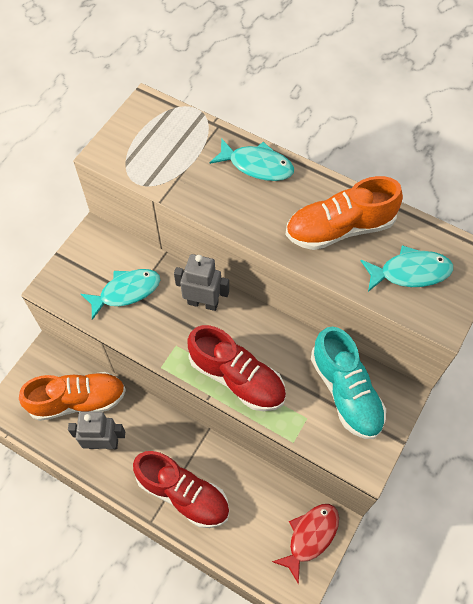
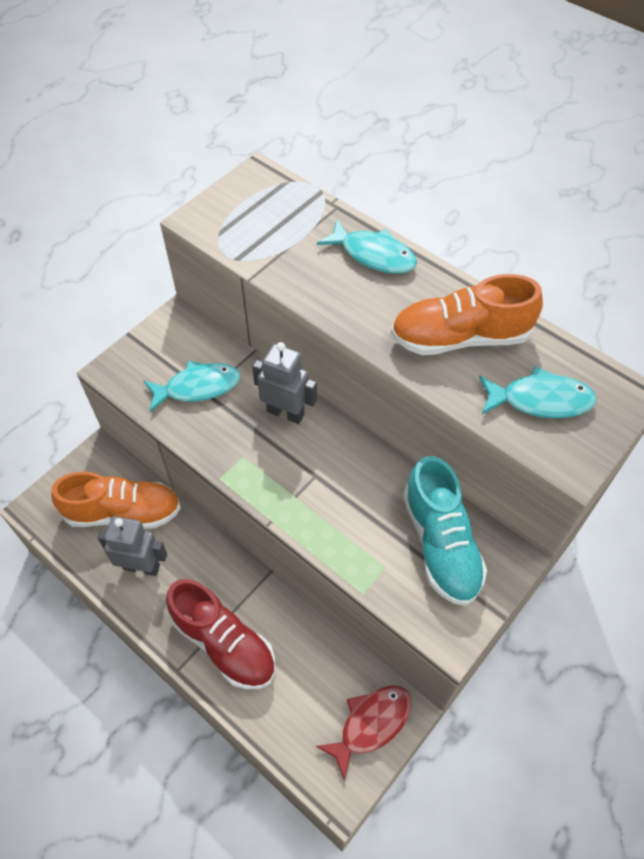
camera: 10 degrees right, 5 degrees down
(237, 377) = (308, 505): red shoe -> none

